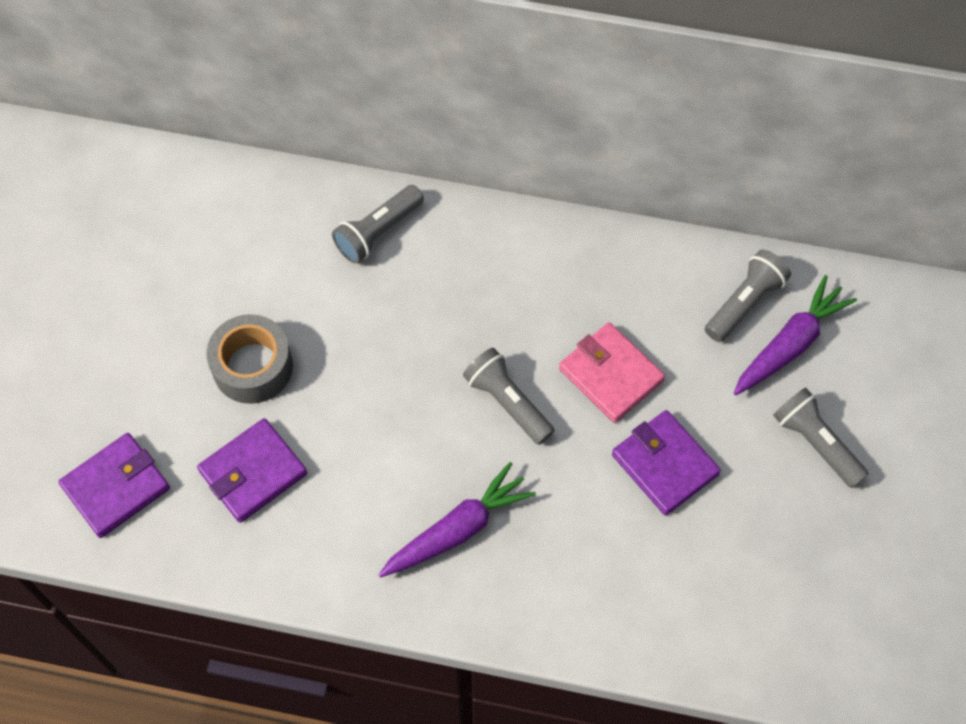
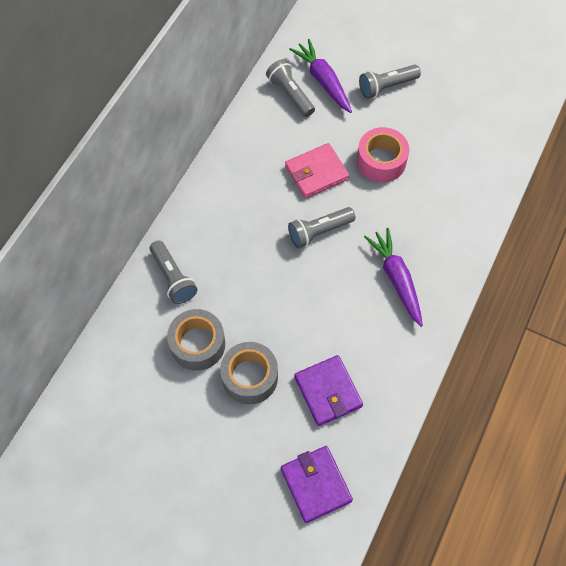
camera: 75 degrees left, 0 degrees up
(286, 289) = (197, 344): none -> grey tape
(664, 464) = (381, 161): purple wallet -> pink tape

